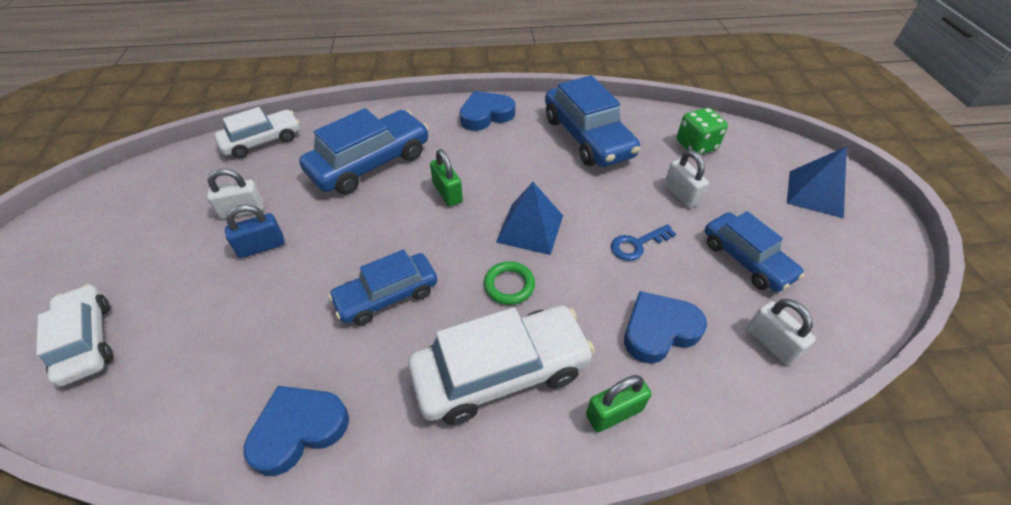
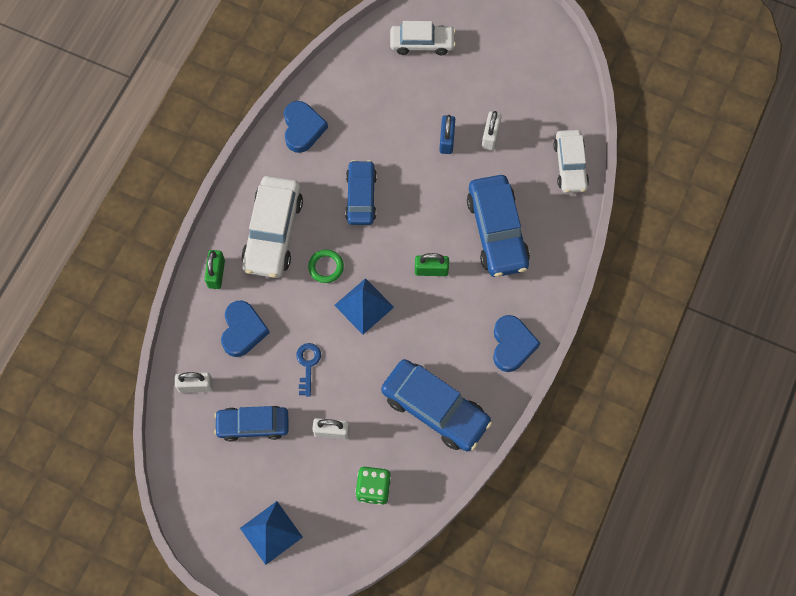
camera: 120 degrees right, 20 degrees up
(587, 137) = (435, 409): blue car -> blue car turned 150 degrees counterclockwise

